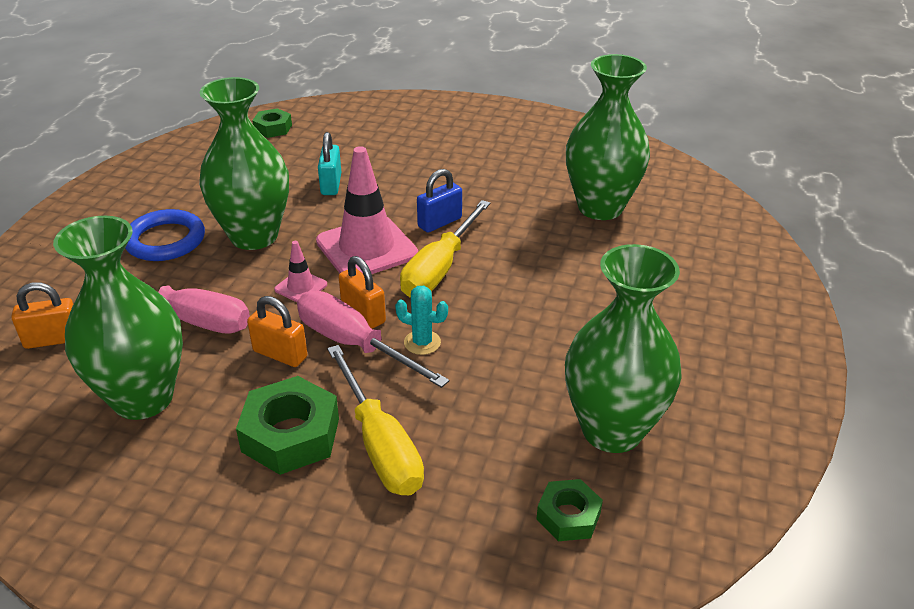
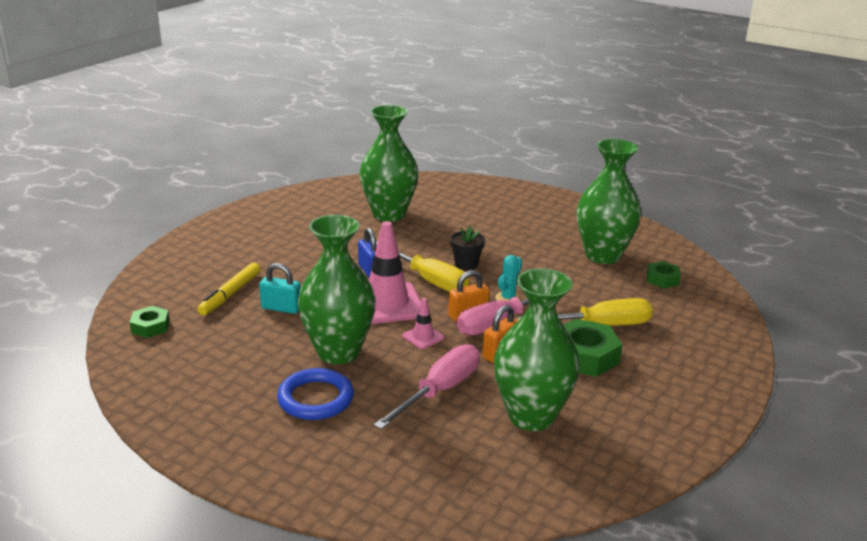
camera: 75 degrees left, 10 degrees down
(53, 339) = (439, 464): orange padlock -> none
(347, 151) = (230, 294): none -> yellow marker
(498, 292) = (466, 264): none -> black flower pot

